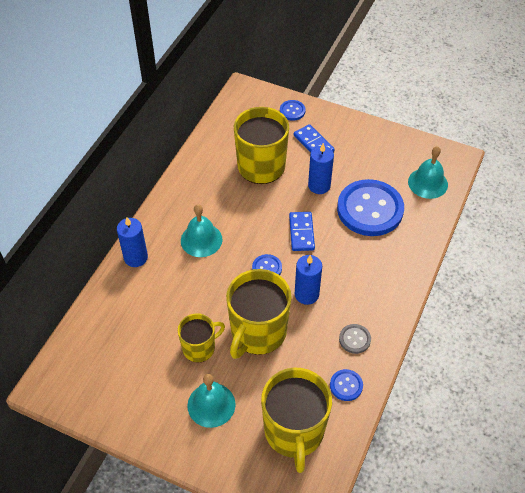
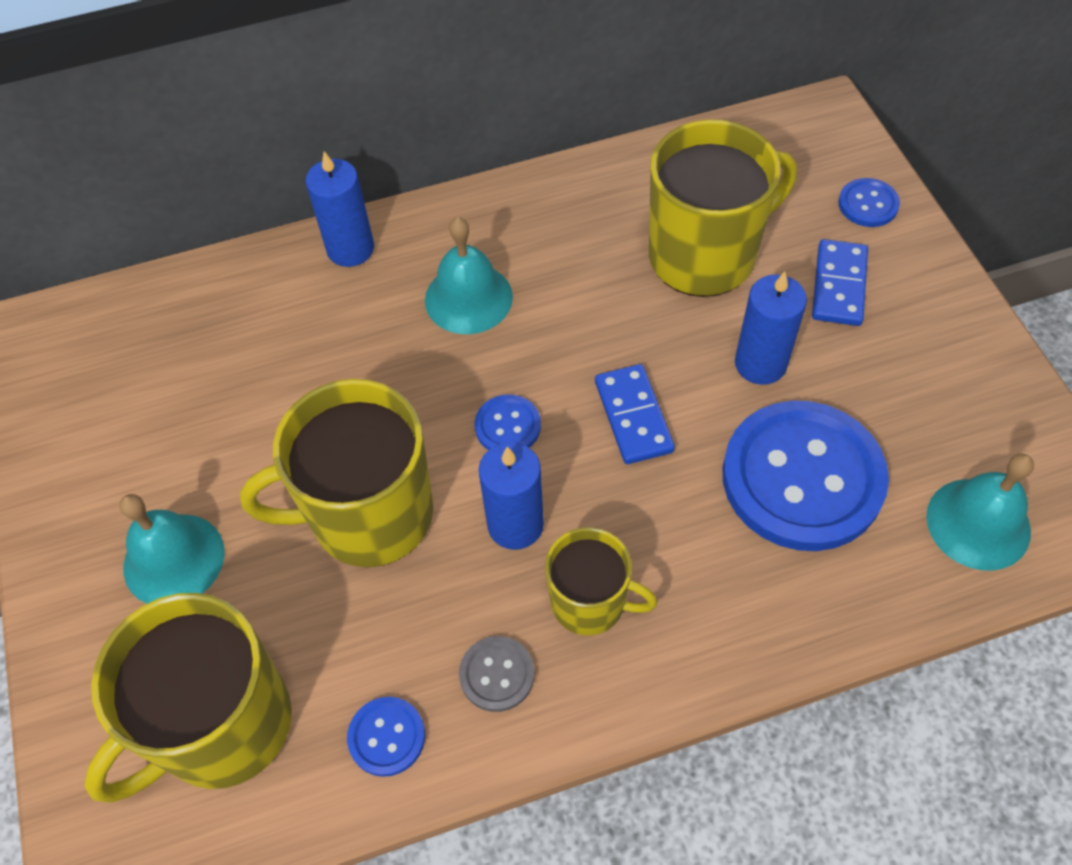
camera: 50 degrees right, 5 degrees up
(199, 348) = (265, 459): yellow mug -> yellow mug (590, 602)
(301, 232) = (633, 416): blue domino -> blue domino turned 60 degrees counterclockwise

